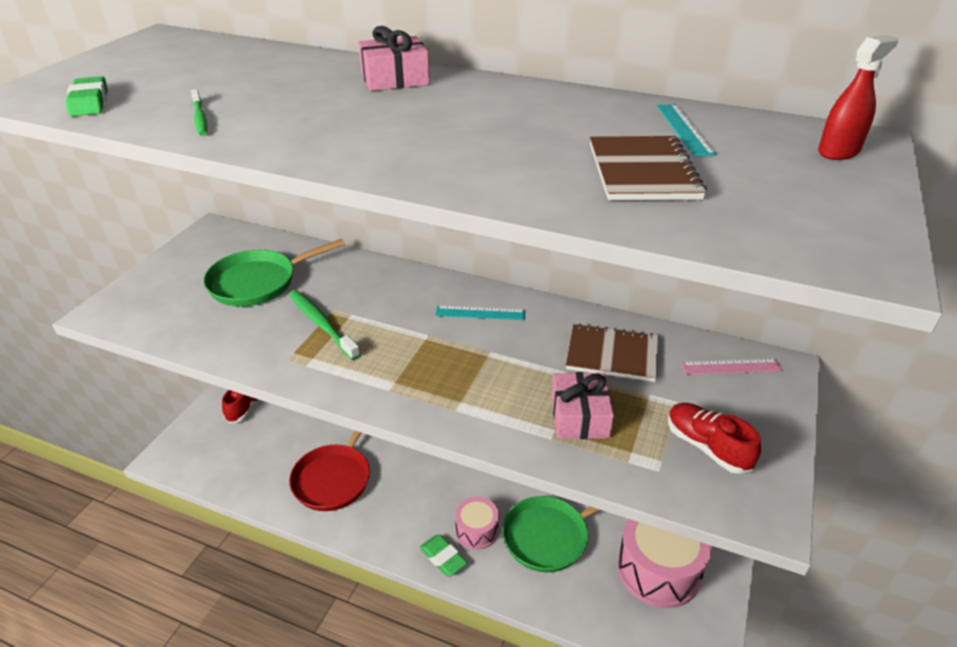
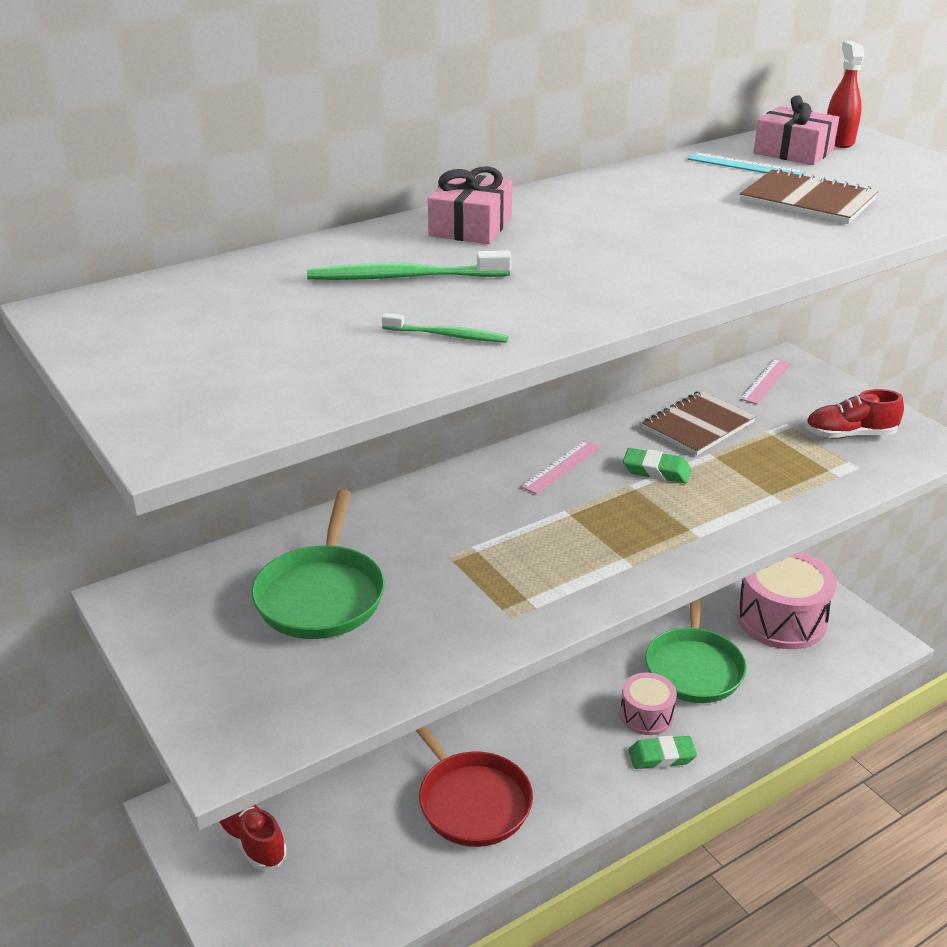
camera: 55 degrees left, 5 degrees down
(89, 102) = (291, 389): green eraser -> green eraser (656, 471)
(321, 324) = (468, 573): green toothbrush -> green toothbrush (403, 277)
(480, 313) = (561, 467): turquoise ruler -> pink ruler
(579, 416) = (765, 475): pink gift -> pink gift (793, 152)

